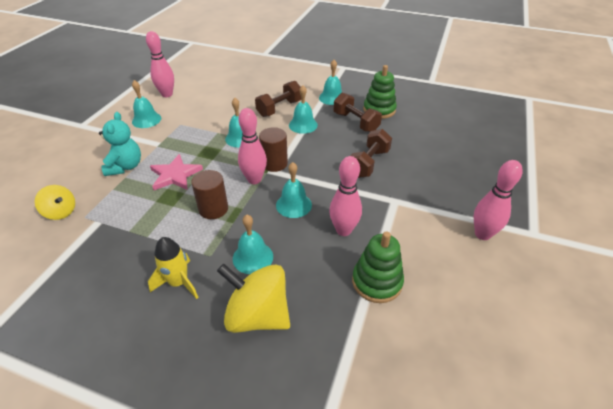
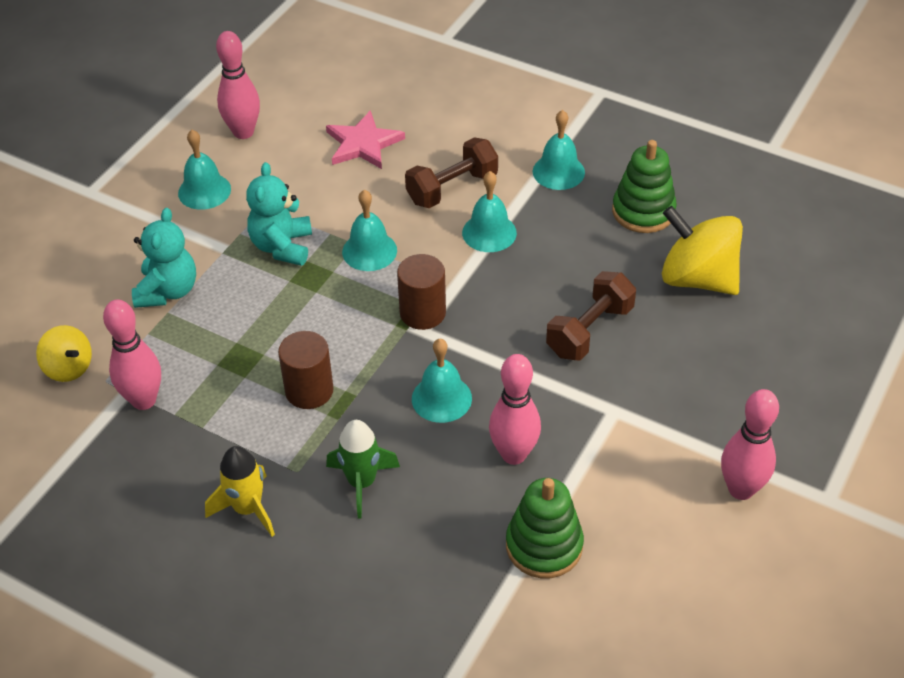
camera: 10 degrees right, 5 degrees up
(175, 175) = (250, 317): pink star -> pink star (363, 144)
(191, 140) = (282, 246): none -> turquoise teddy bear
(253, 257) = (362, 482): turquoise bell -> green rocket
(254, 180) = (383, 342): pink bowling pin -> pink bowling pin (144, 400)
(258, 315) = (357, 572): yellow spinning top -> yellow spinning top (697, 278)
(355, 122) = (590, 236): brown dumbbell -> none

